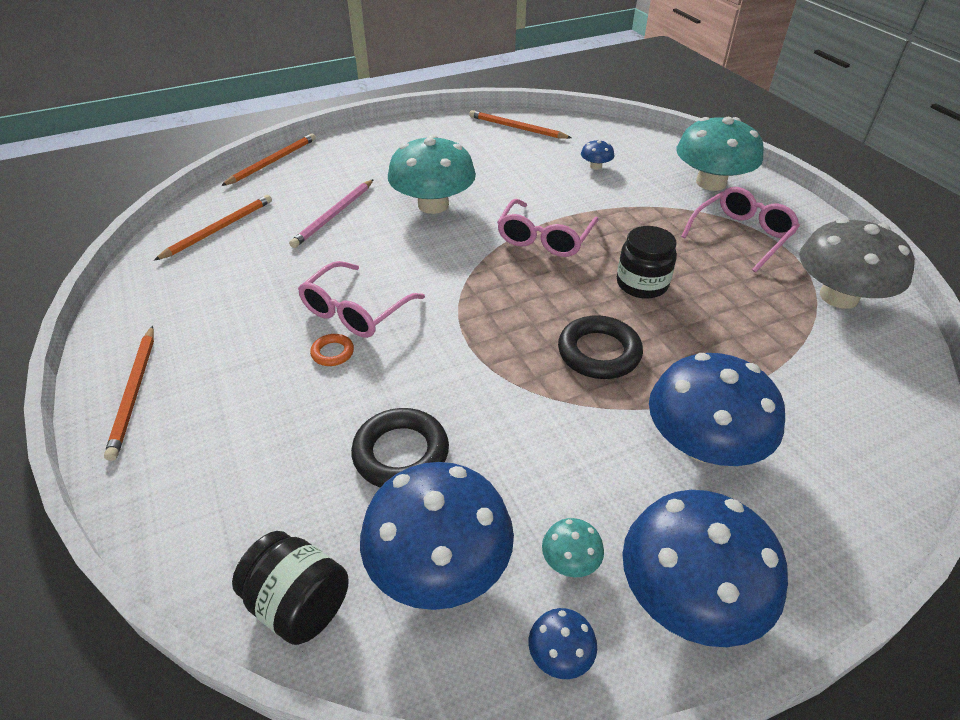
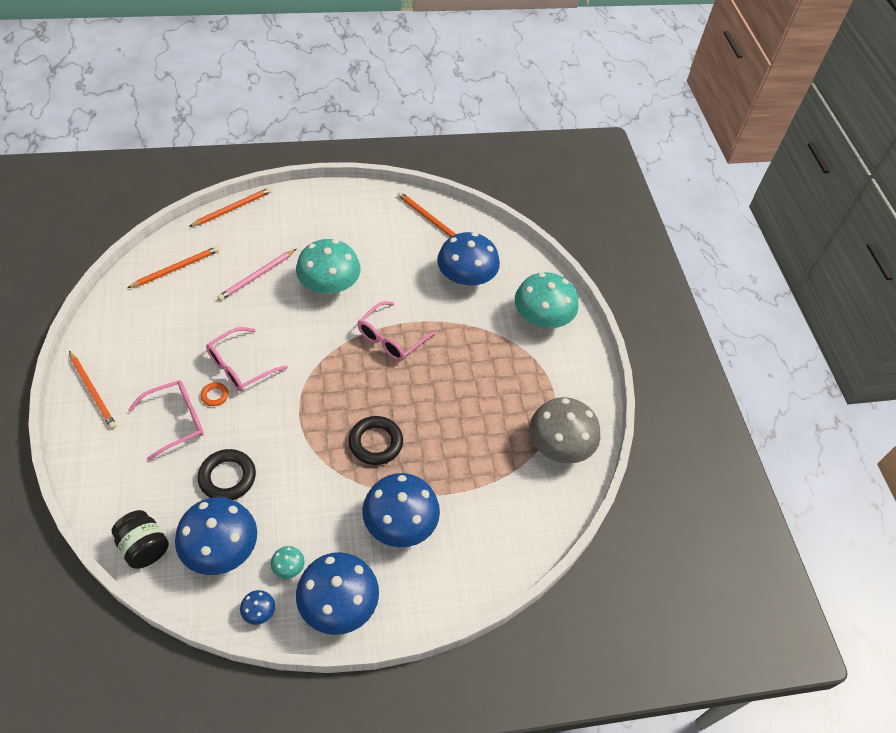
camera: 10 degrees right, 10 degrees up
(134, 393) = (93, 391): orange pencil -> orange pencil turned 45 degrees counterclockwise
(595, 166) = (466, 277): blue mushroom -> blue mushroom, size x2.38
(642, 284) = (434, 397): black jar -> none
(742, 235) = (530, 374): pink glasses -> pink glasses (176, 421)

